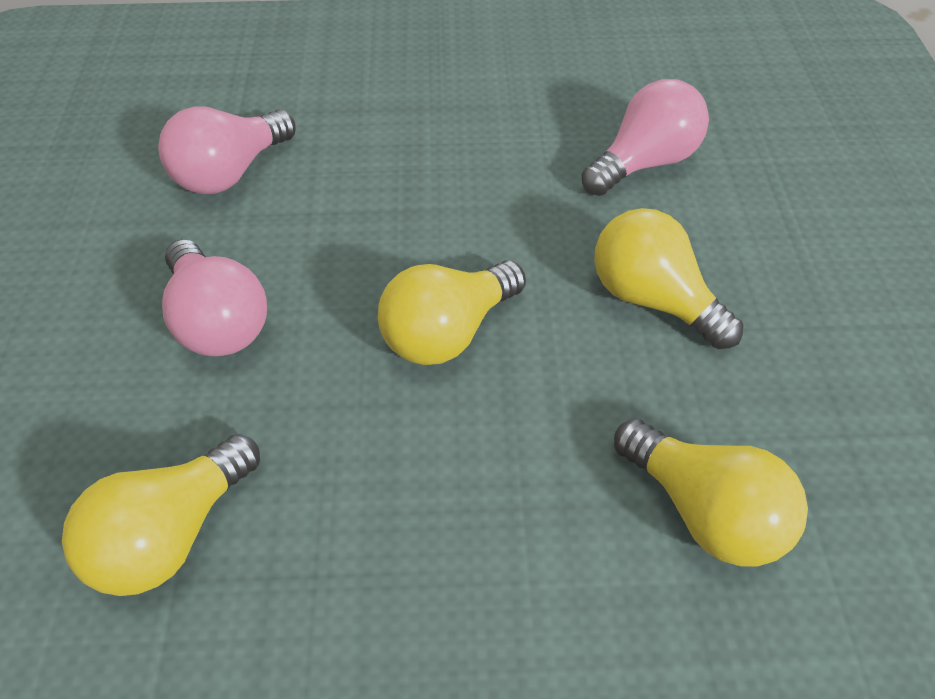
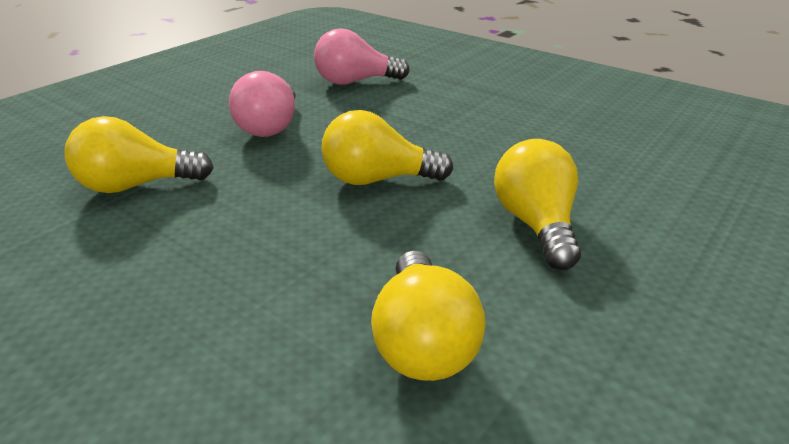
camera: 40 degrees right, 20 degrees down
(644, 162) = (622, 163): pink light bulb -> none

